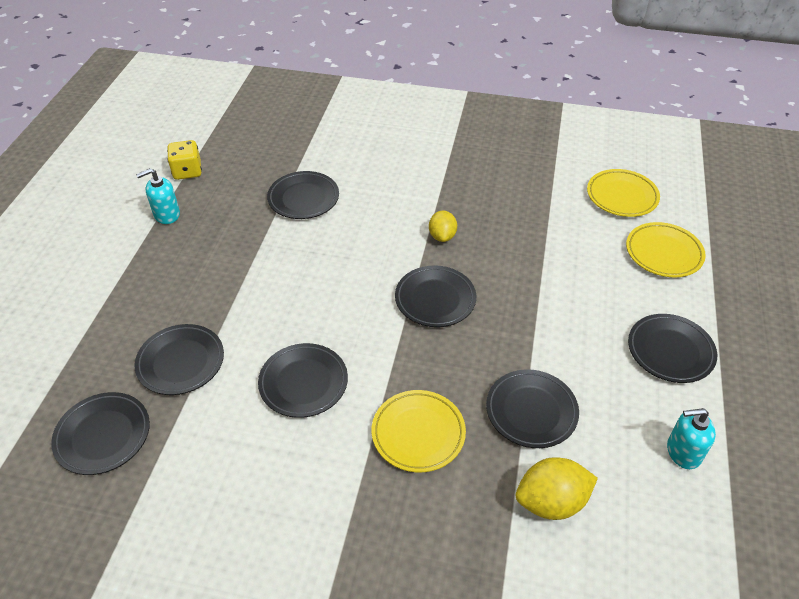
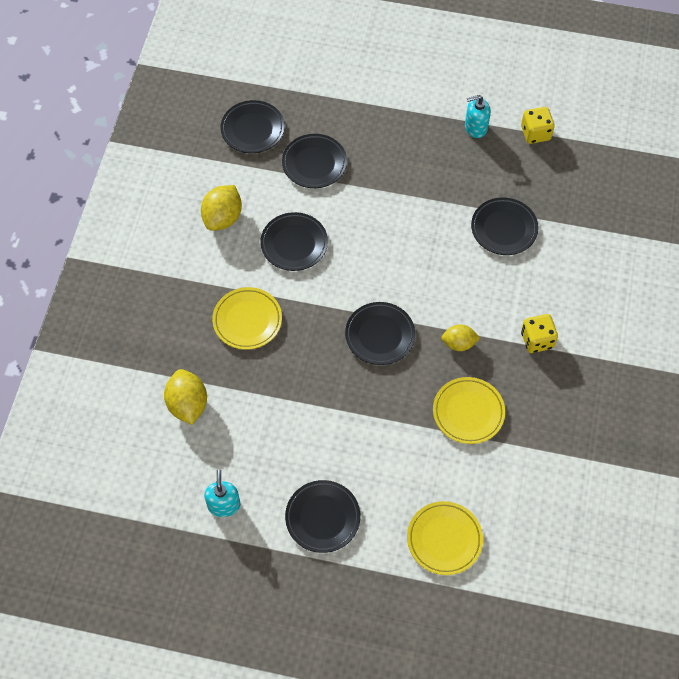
camera: 90 degrees right, 15 degrees up
(166, 214) = (475, 127): turquoise soap dispenser -> turquoise soap dispenser turned 75 degrees counterclockwise
(250, 469) = (223, 218): none -> yellow lemon
(435, 182) = (537, 340): none -> yellow dice
(531, 411) = (264, 399): black plate -> none
(622, 196) = (527, 515): yellow plate -> yellow plate (468, 412)

